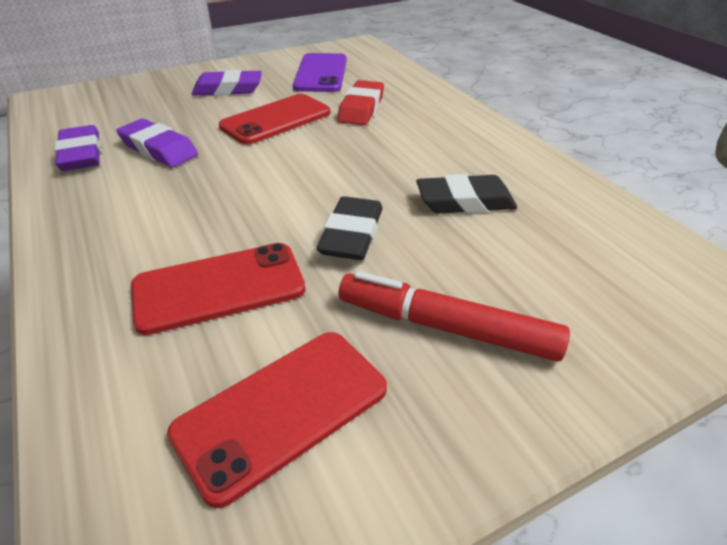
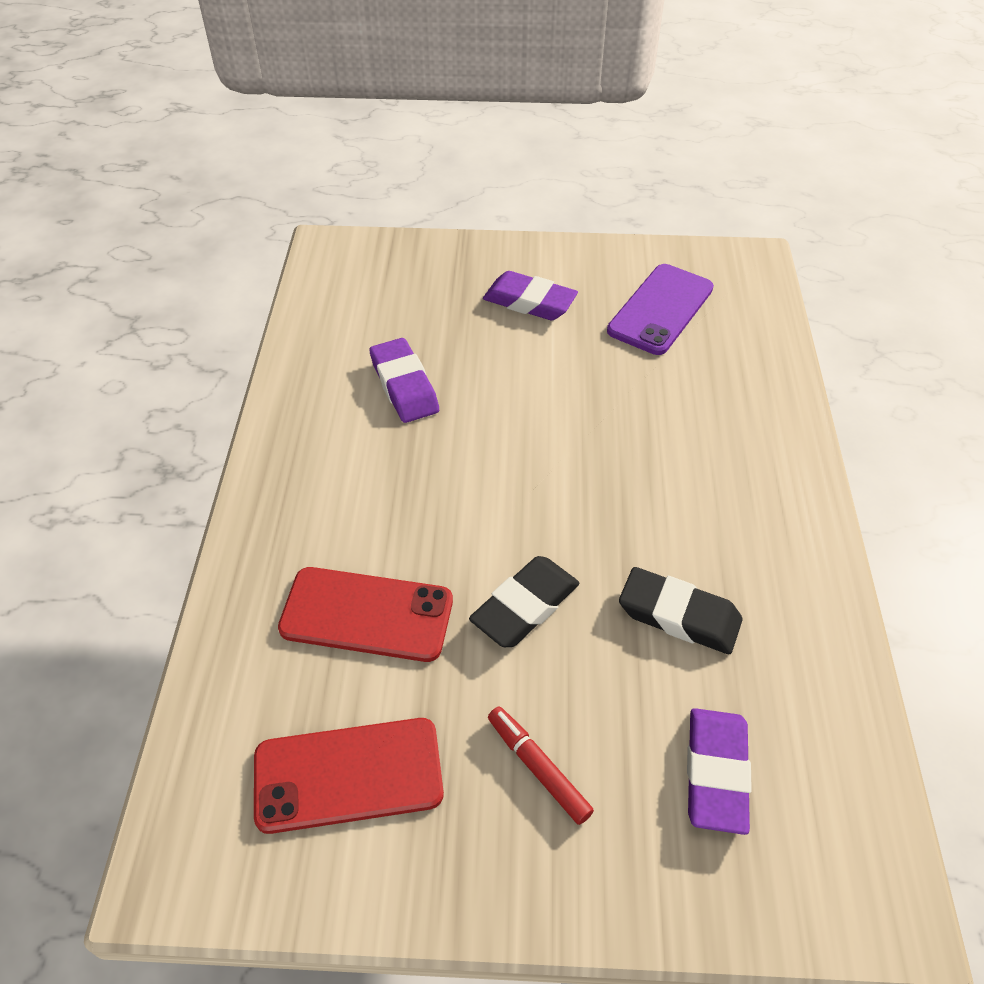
camera: 30 degrees right, 10 degrees up
(81, 154) = (327, 364): purple eraser -> purple eraser (716, 773)
(276, 120) = (553, 383): red phone -> none
(361, 108) = (667, 401): red eraser -> none
(447, 328) = (538, 768): red marker -> red marker, size x0.60

